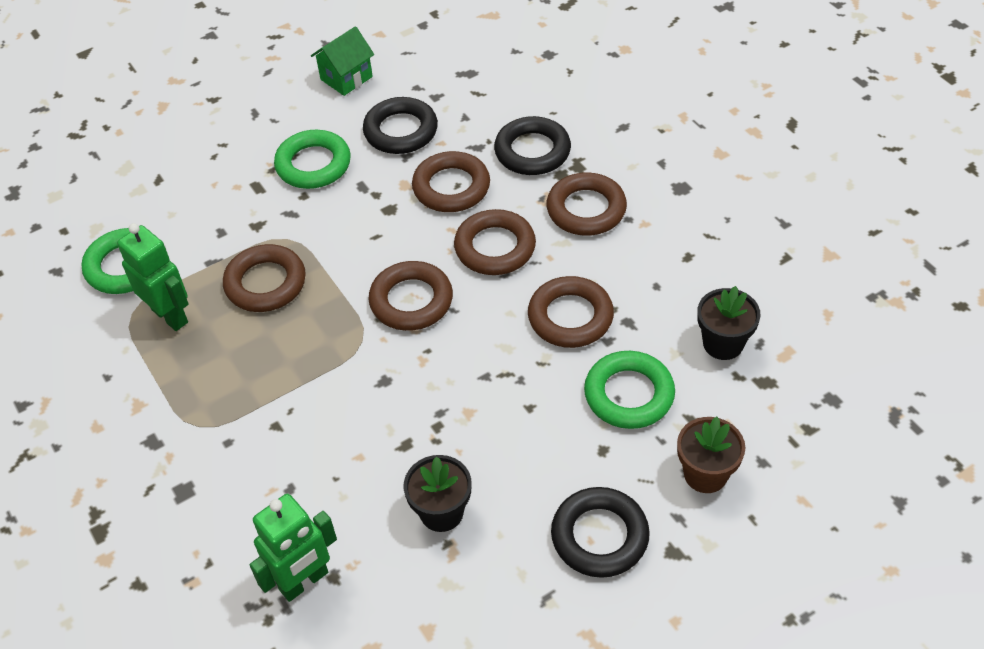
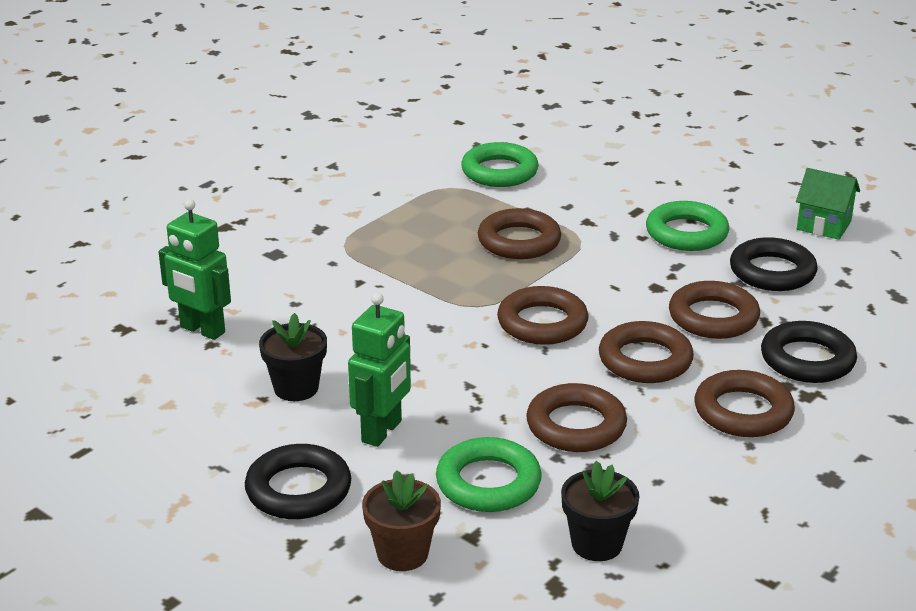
camera: 70 degrees right, 20 degrees down
(170, 316) = (456, 205): green robot -> green robot (382, 431)

